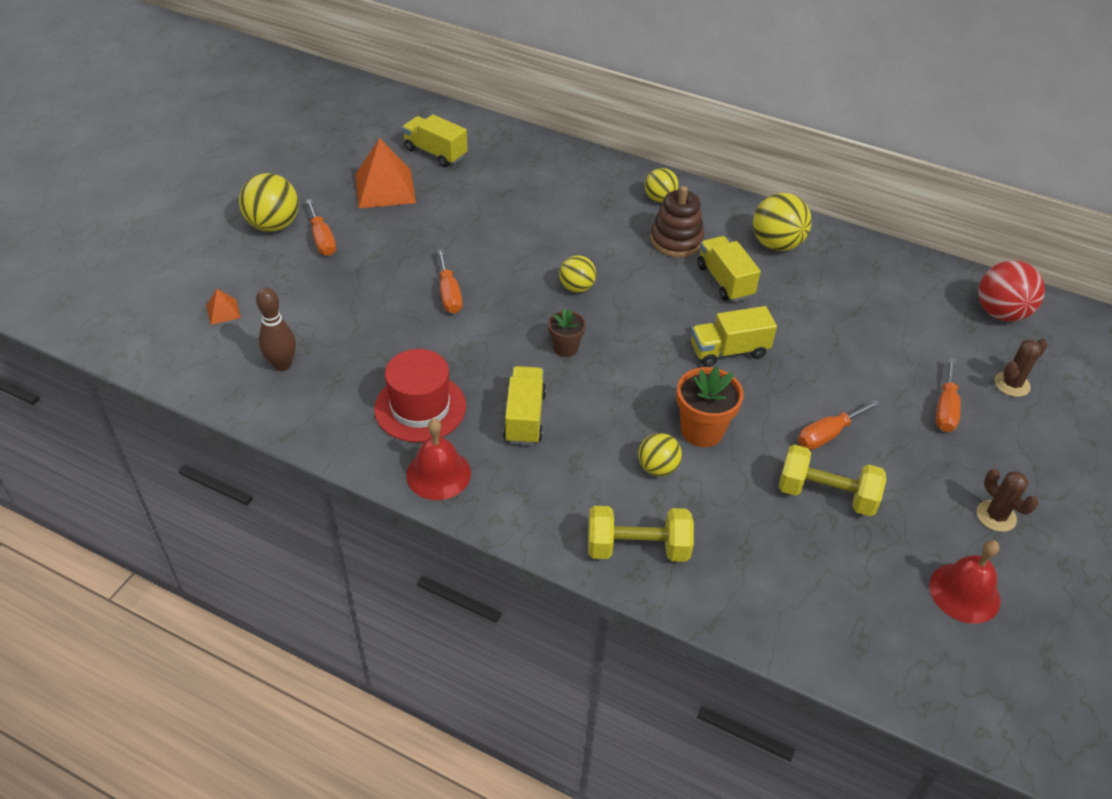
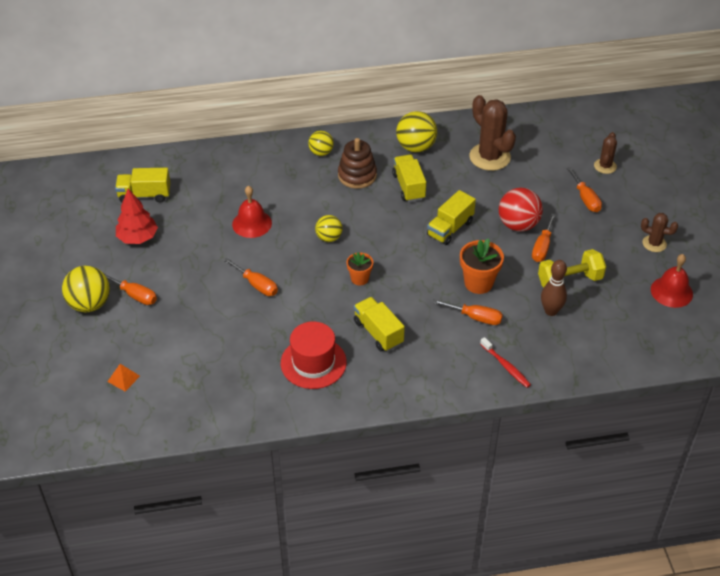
camera: 35 degrees left, 0 degrees up
(282, 365) = (201, 388): brown bowling pin -> brown bowling pin (551, 311)
(385, 188) = (137, 238): orange pyramid -> red tree
(438, 474) = (364, 393): red bell -> red bell (252, 223)
(565, 348) = (359, 279): brown flower pot -> orange flower pot
(637, 548) = (506, 366): yellow dumbbell -> red toothbrush
(657, 468) = (475, 317): yellow ball -> orange screwdriver
(725, 281) = (409, 187): yellow truck -> yellow truck turned 45 degrees clockwise
(860, 298) = (489, 157): none -> brown cactus
(1000, 313) = (567, 127): red ball -> red ball (518, 225)

